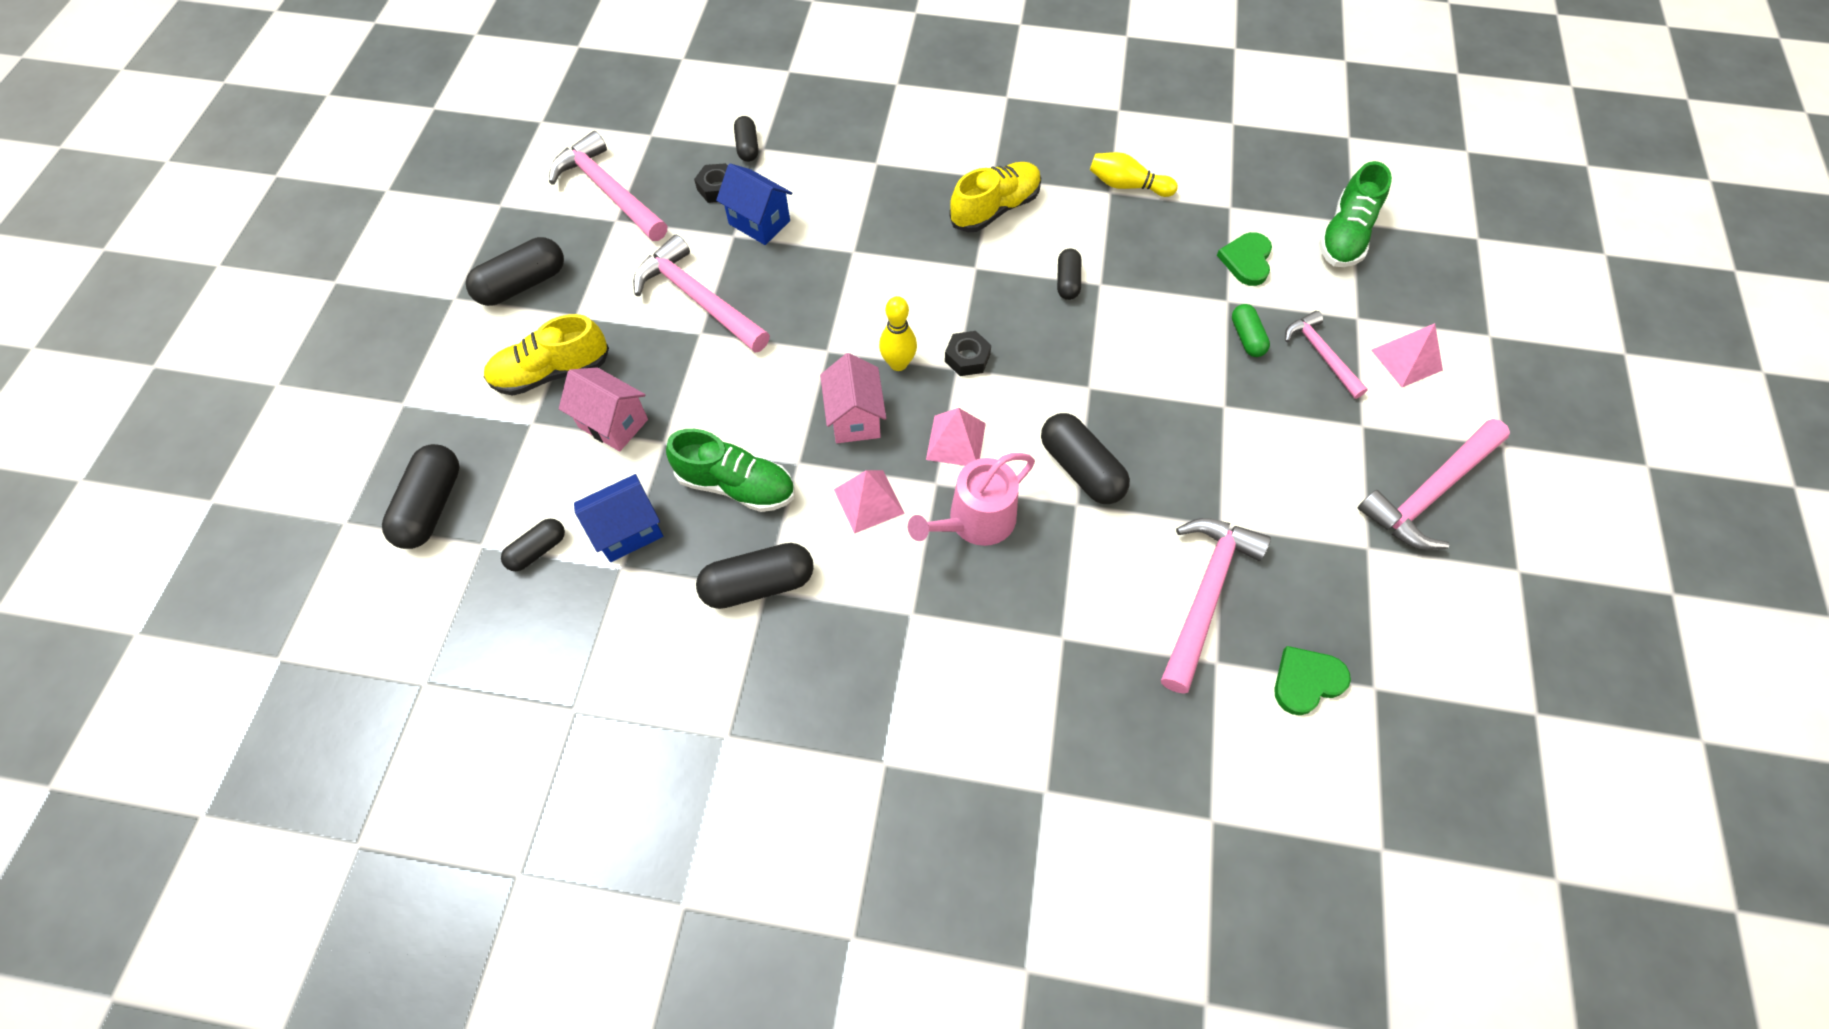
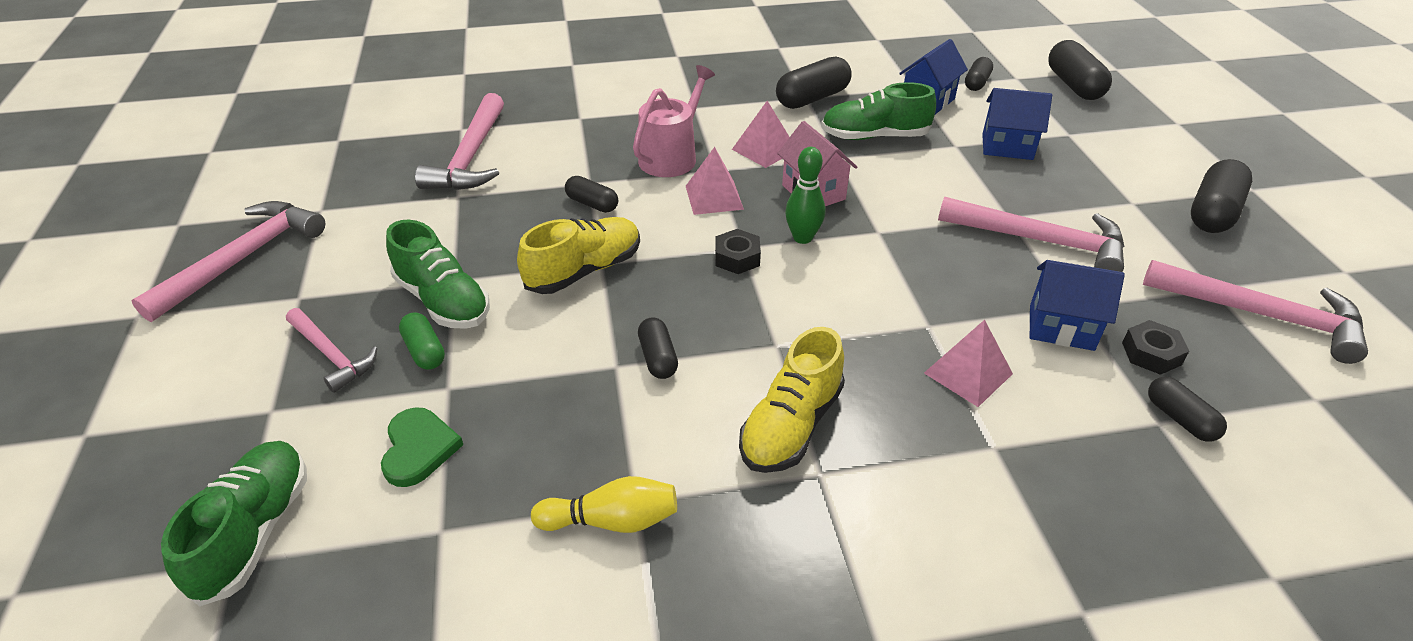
camera: 160 degrees right, 20 degrees down
(552, 372) = (1096, 163): yellow shoe -> yellow shoe (584, 270)
(613, 423) = (1007, 147): pink house -> blue house
(898, 363) = (802, 237): yellow bowling pin -> green bowling pin
(1081, 469) = (592, 204): black capsule -> black capsule, size x0.59
(1233, 384) = (443, 301): none -> green shoe
(1306, 681) = (391, 133): green heart -> none
(1406, 360) = (220, 375): pink pyramid -> pink pyramid (968, 373)

